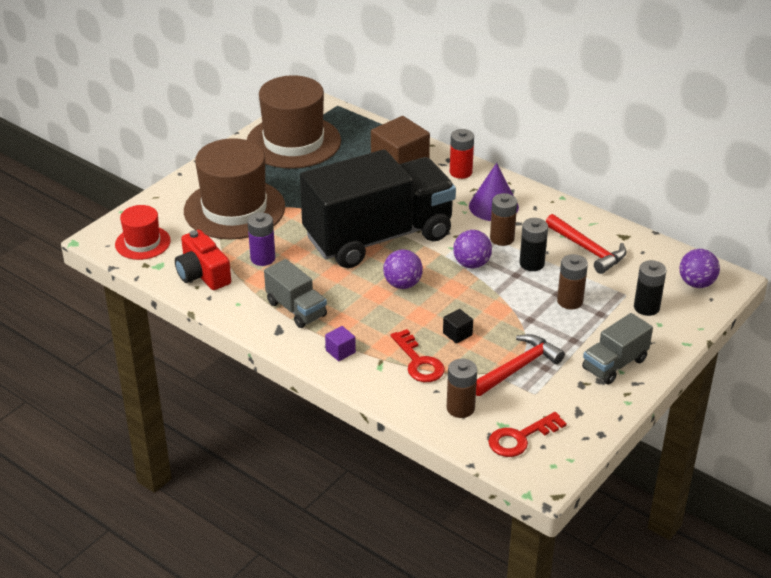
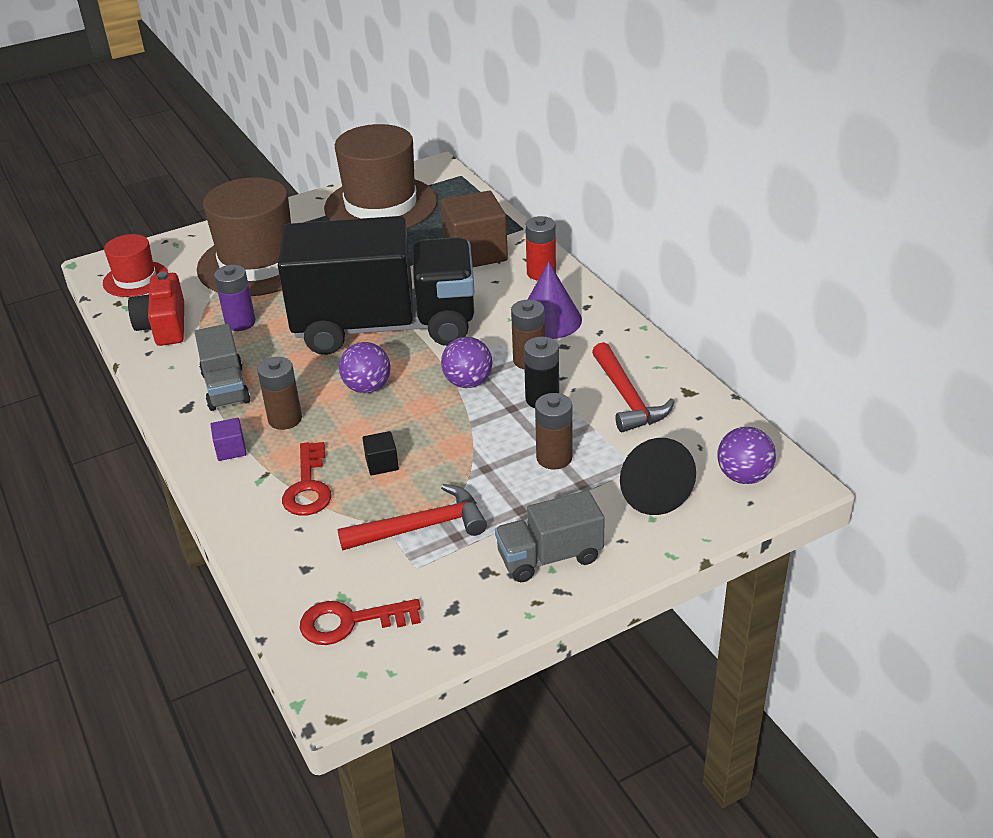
camera: 25 degrees right, 0 degrees up
(460, 408) = (309, 559): brown battery -> brown battery (285, 419)
(646, 307) = (650, 491): black battery -> black cone

